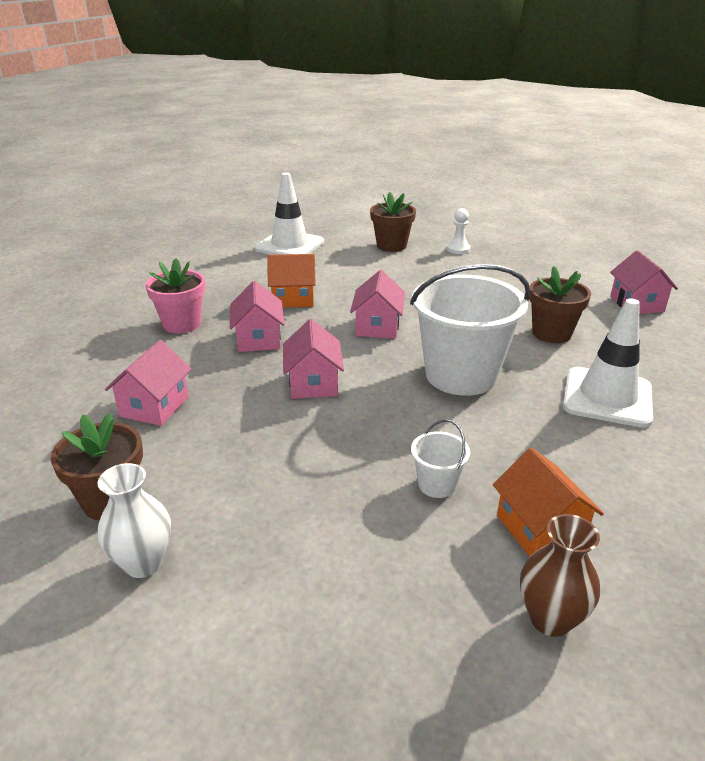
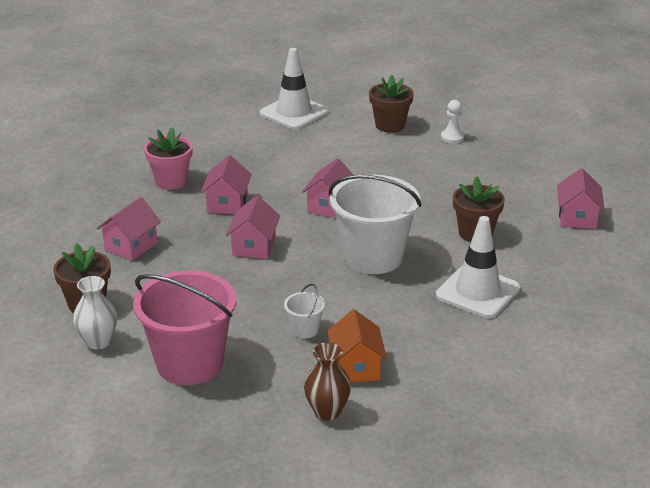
camera: 15 degrees right, 0 degrees up
(293, 299) = (271, 170): orange house -> none
(300, 573) = (189, 363): none -> pink bucket

